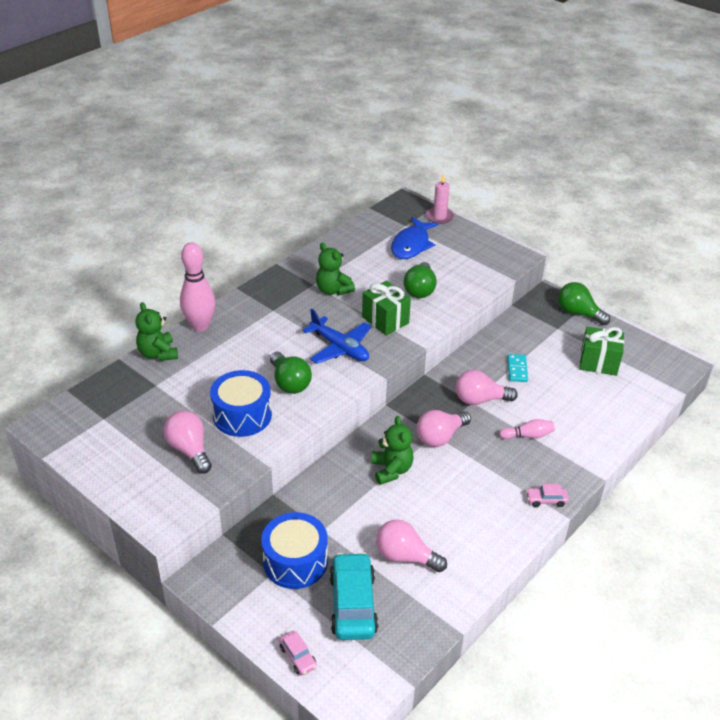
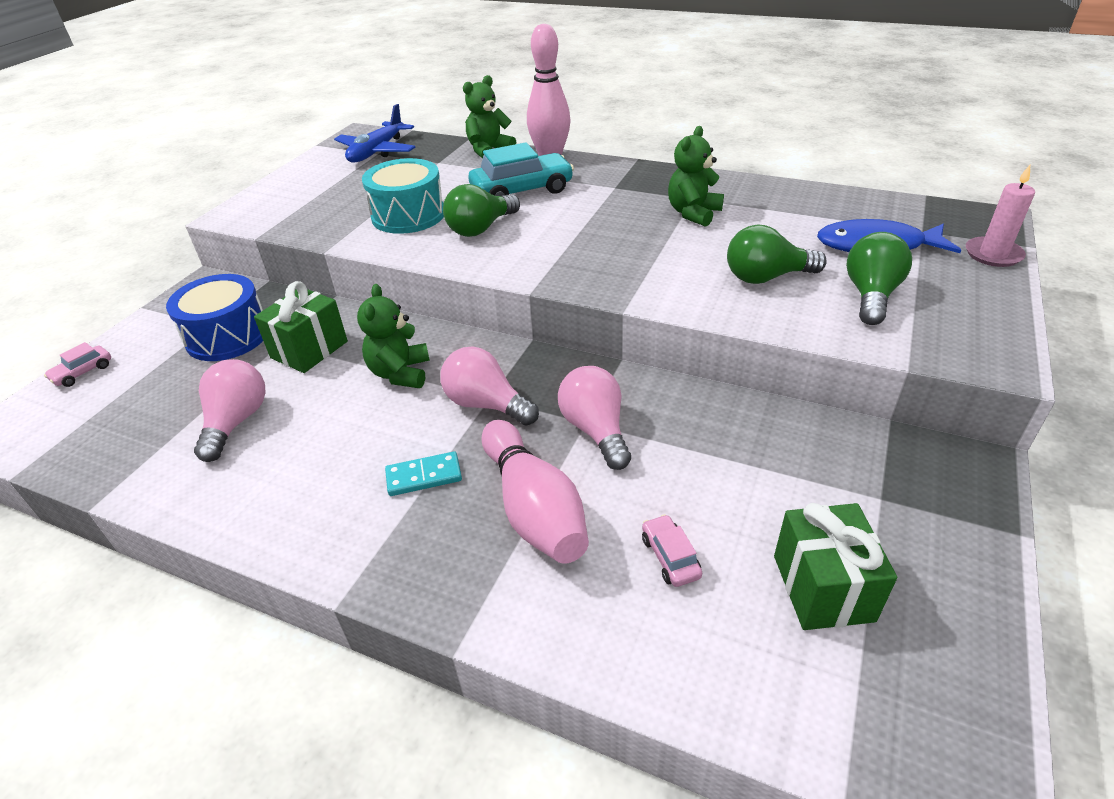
camera: 75 degrees right, 0 degrees up
(189, 450) = (342, 202): pink light bulb -> none
(242, 415) = (408, 215): blue drum -> turquoise drum
(340, 348) = (572, 245): blue plane -> blue plane (377, 152)
(352, 604) = (156, 395): turquoise car -> turquoise car (522, 191)
(385, 320) = (662, 265): green gift -> green gift (309, 349)
(391, 470) = (400, 373): green teddy bear -> green teddy bear turned 120 degrees clockwise
(517, 369) = (706, 461): turquoise domino -> turquoise domino (424, 476)
(528, 435) = (533, 508): pink bowling pin -> pink bowling pin, size x1.93
(546, 500) = (375, 564): pink car -> pink car (670, 557)
(578, 313) = (966, 524): green light bulb -> green light bulb (870, 295)

